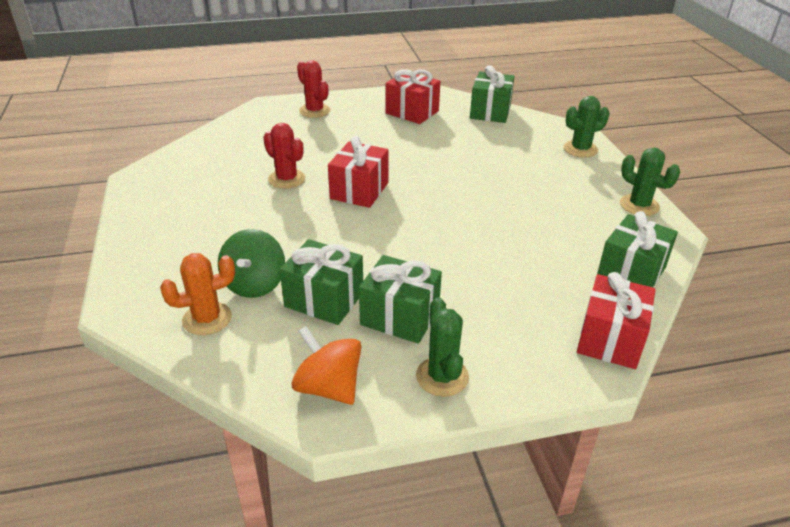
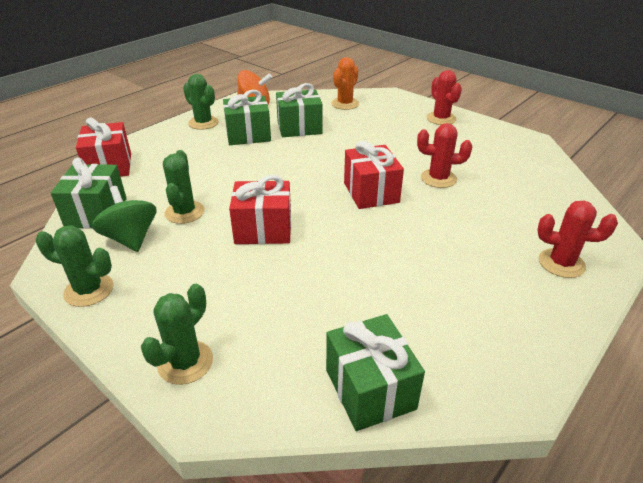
camera: 145 degrees right, 0 degrees up
(153, 236) = (441, 119): none -> red cactus
(254, 284) = (346, 121): green spinning top -> green spinning top (131, 238)
(412, 112) = (465, 323): red gift -> red gift (263, 229)
(540, 238) = (184, 212): none -> green cactus

